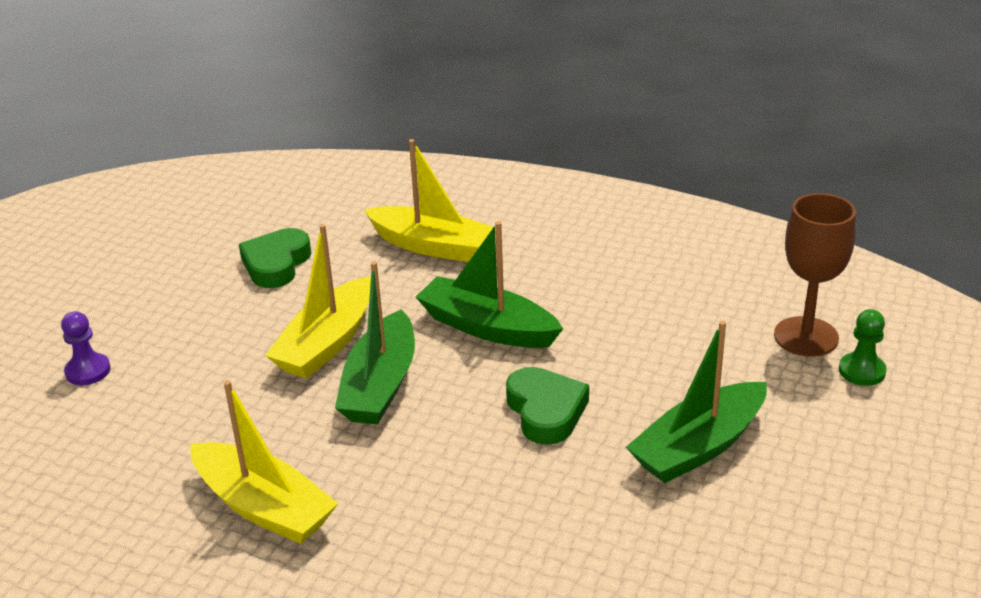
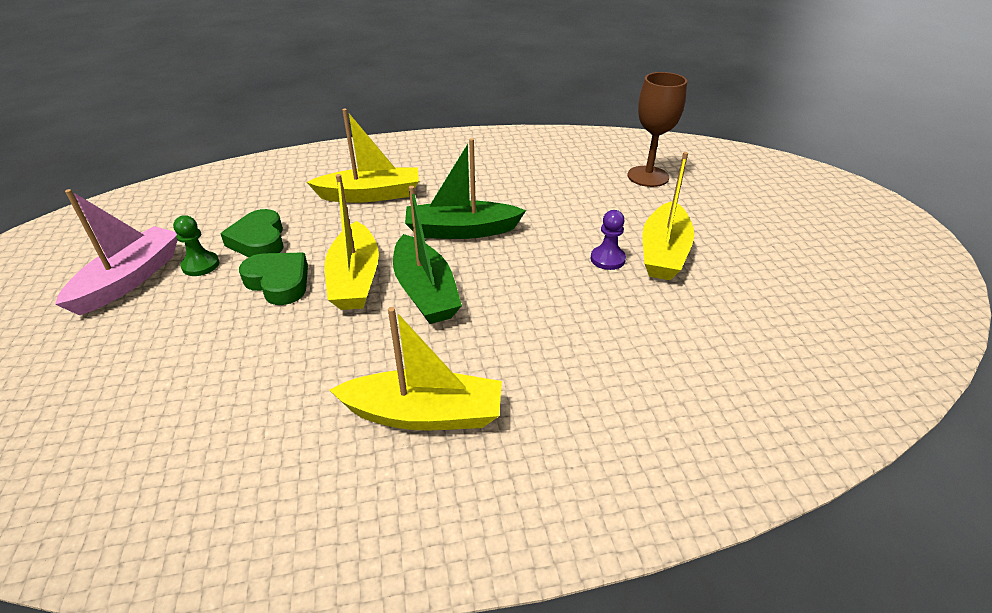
camera: 35 degrees left, 5 degrees up
(88, 371) = (154, 375): purple pawn -> purple pawn (607, 259)
(137, 266) = (130, 279): none -> pink boat
(546, 411) = (554, 266): green heart -> green heart (279, 282)
(698, 447) = (664, 253): green boat -> yellow boat
(862, 371) = (694, 184): green pawn -> green pawn (200, 265)

